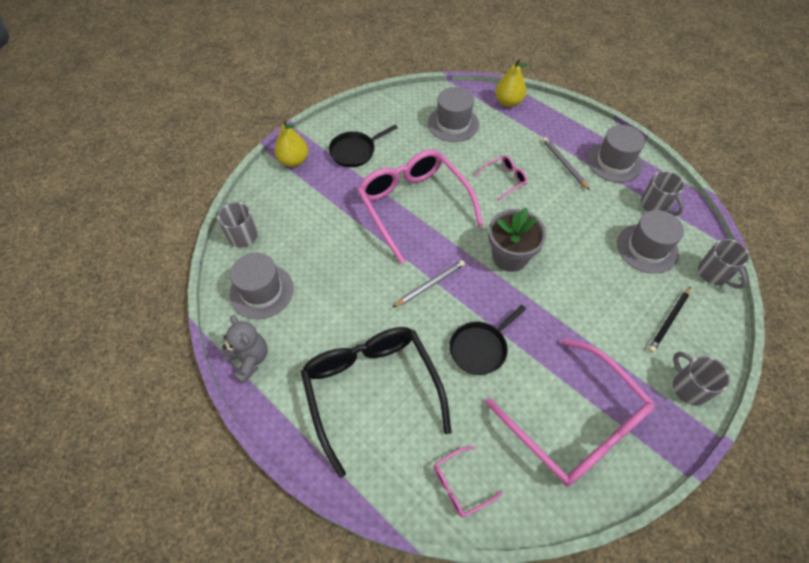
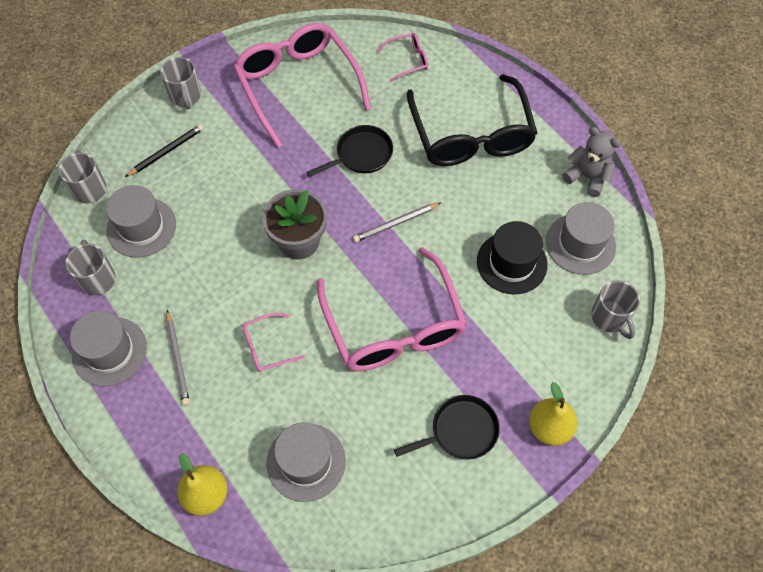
camera: 170 degrees left, 5 degrees up
(249, 359) = (587, 177): grey teddy bear -> grey teddy bear turned 150 degrees clockwise
(323, 266) = (512, 263): none -> black hat

